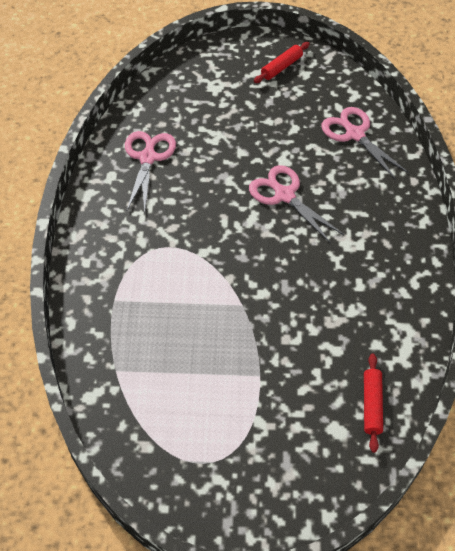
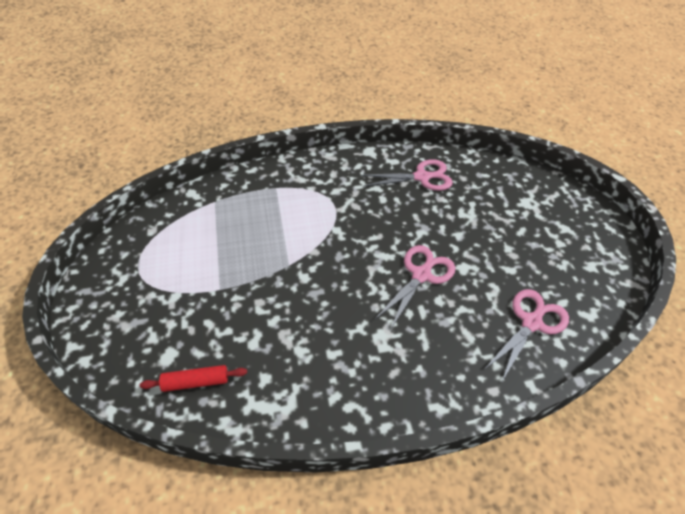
camera: 75 degrees right, 5 degrees down
(281, 67) = (586, 246): red rolling pin -> none

